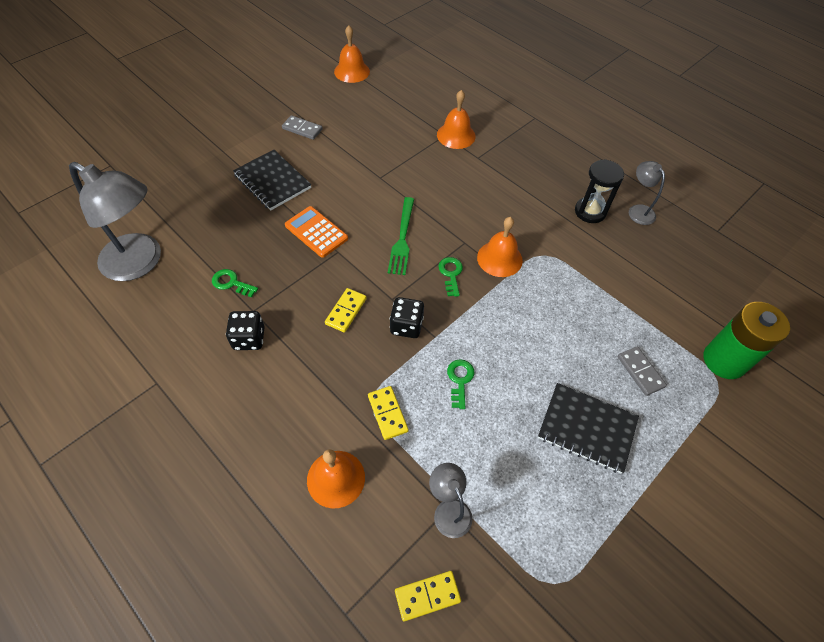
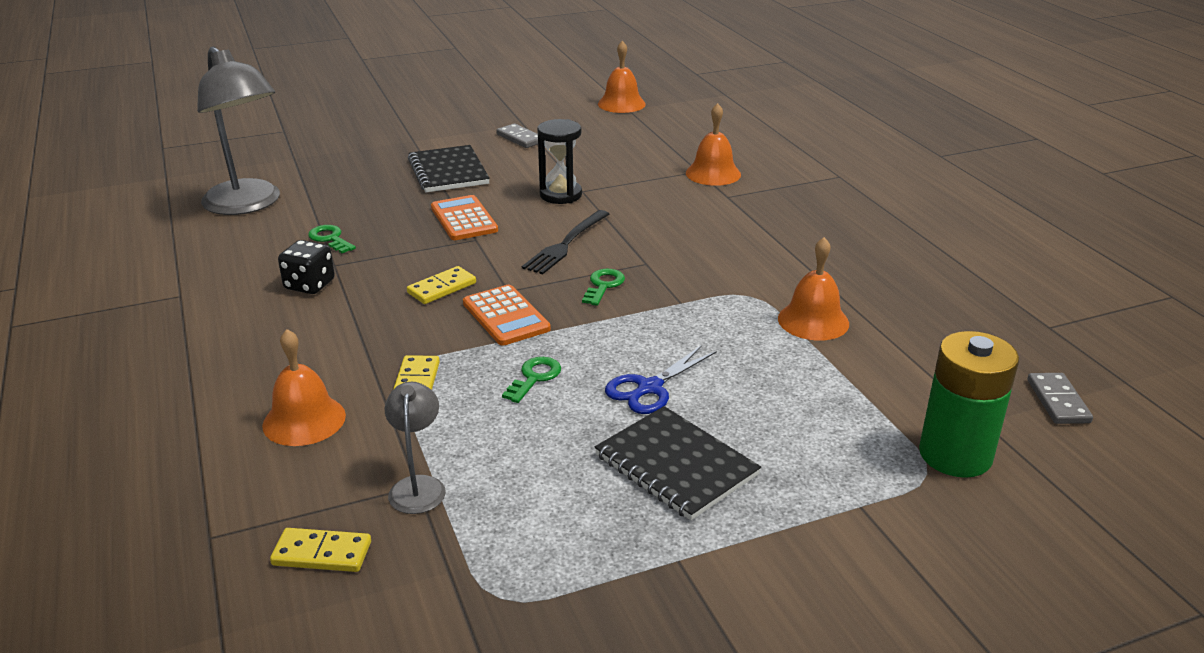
camera: 25 degrees right, 25 degrees down
(402, 239) = (565, 245): green fork -> black fork
(406, 326) = (506, 316): black dice -> orange calculator
(499, 258) = (682, 286): orange bell -> orange bell (813, 321)
(534, 364) = (650, 388): none -> blue scissors
(590, 212) = (852, 270): black hourglass -> black hourglass (560, 195)
(638, 210) = (929, 283): grey lamp -> none
(640, 372) = (805, 433): grey domino -> grey domino (1058, 401)

